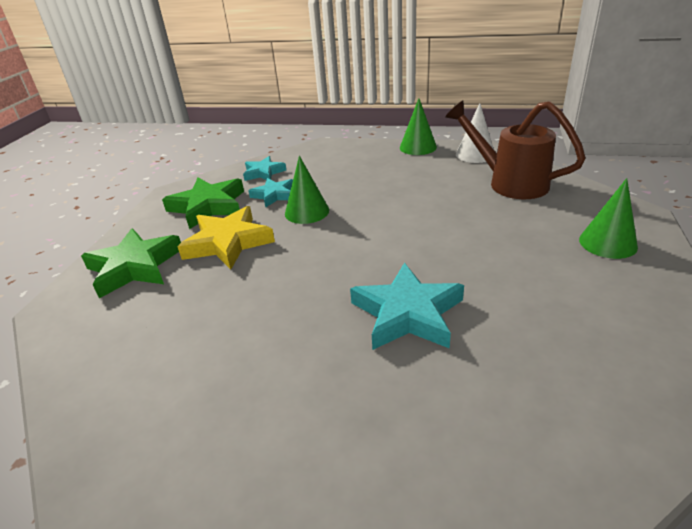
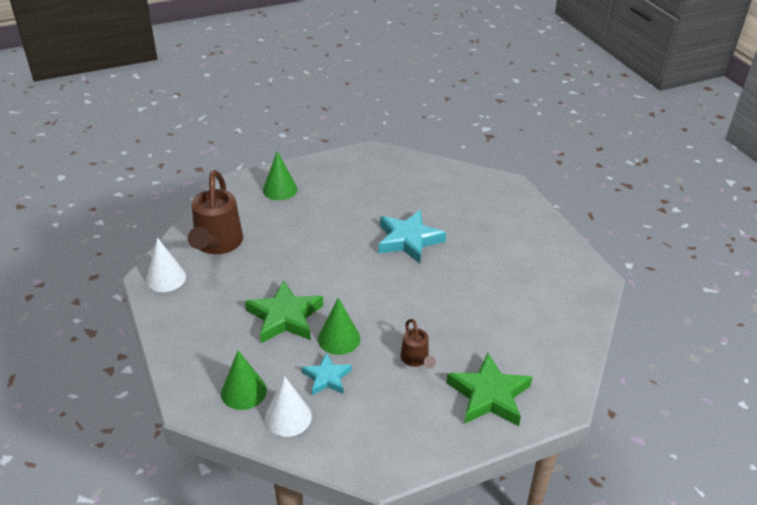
camera: 130 degrees left, 5 degrees up
(208, 206) = (379, 415): green star -> green star (285, 317)
(228, 243) = (416, 360): yellow star -> brown watering can
(263, 172) = (288, 417): turquoise star -> white cone
(418, 147) = (164, 322): green cone -> green cone (243, 391)

